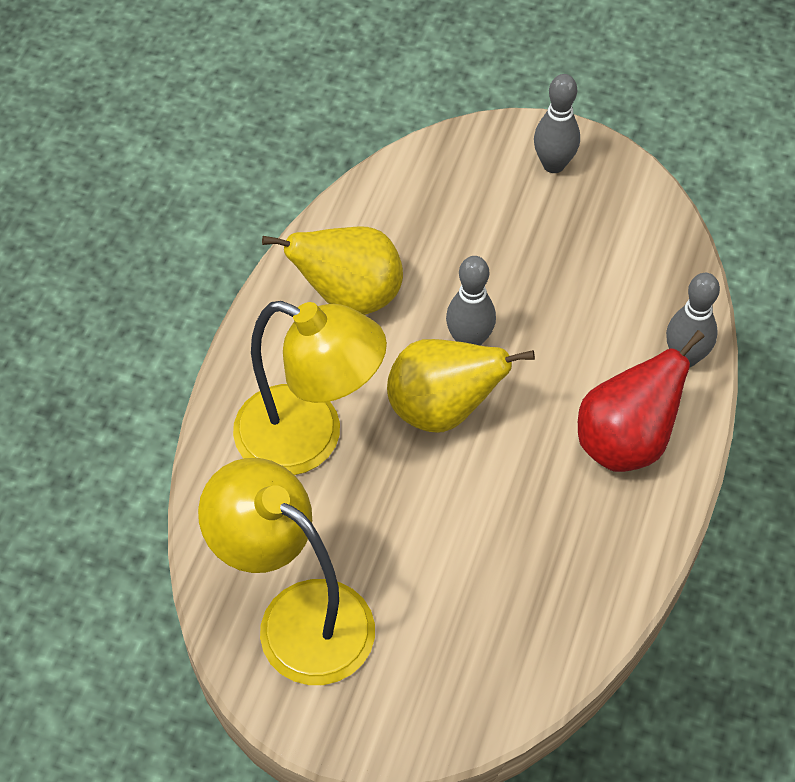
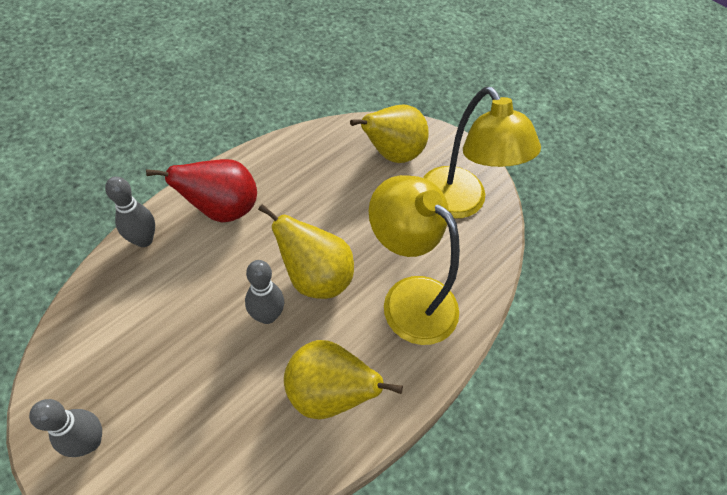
camera: 160 degrees left, 0 degrees up
(446, 658) = (392, 154): none -> yellow pear

